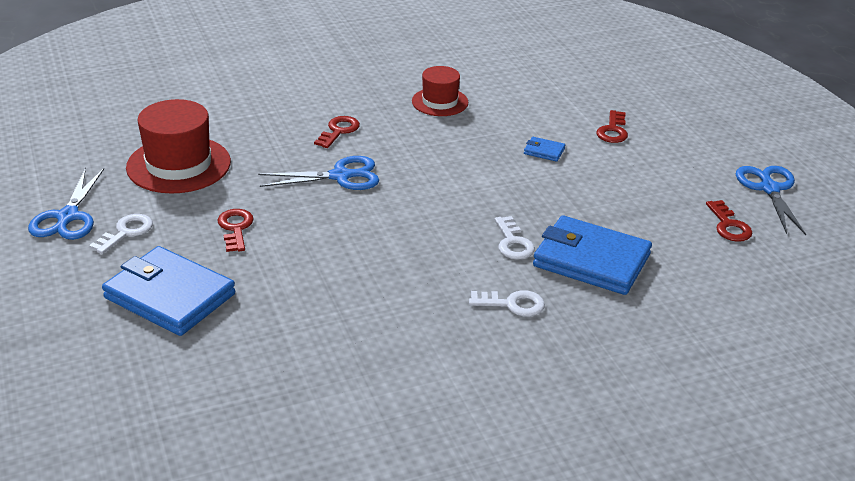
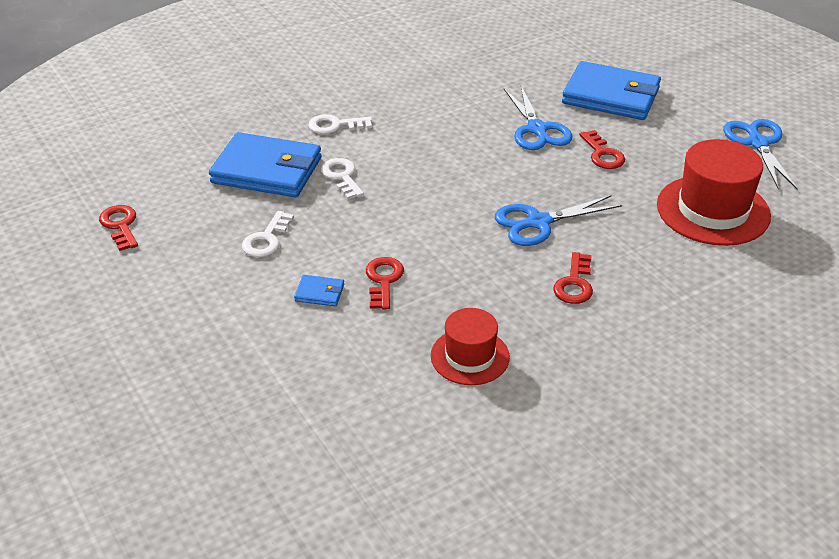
camera: 170 degrees right, 5 degrees up
(126, 232) = (693, 137): white key -> white key (266, 239)
(613, 131) = (230, 342): red key -> red key (383, 280)
(769, 188) = (54, 280): blue scissors -> blue scissors (537, 130)

